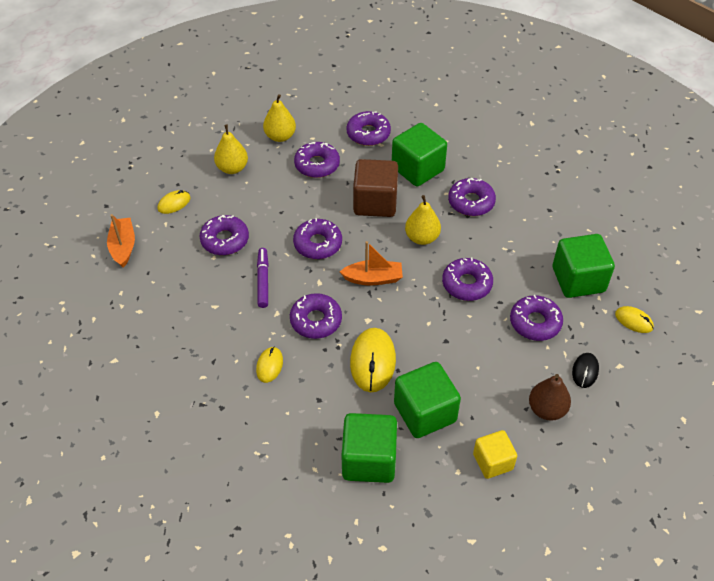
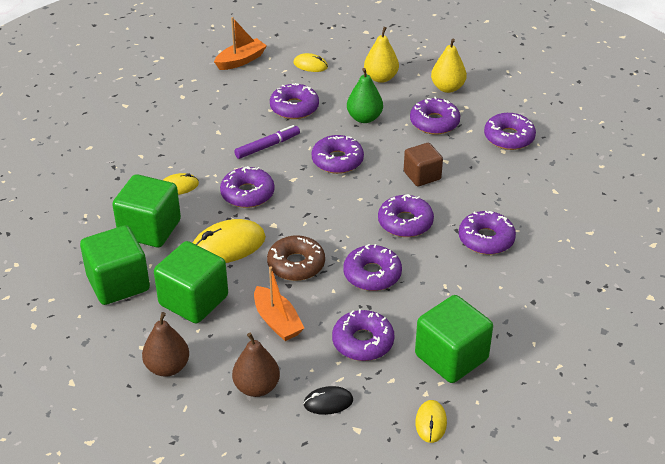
camera: 60 degrees right, 10 degrees down
(277, 202) = (364, 118): none -> green pear
(373, 278) = (325, 210): orange boat -> orange boat (277, 321)
(375, 202) = (422, 176): brown cube -> brown cube, size x0.63
(417, 169) = (494, 186): green cube -> green cube (150, 229)
(422, 238) = (405, 222): yellow pear -> purple donut
(425, 326) = (296, 264): none -> brown donut
(493, 462) = (167, 367): yellow cube -> brown pear

